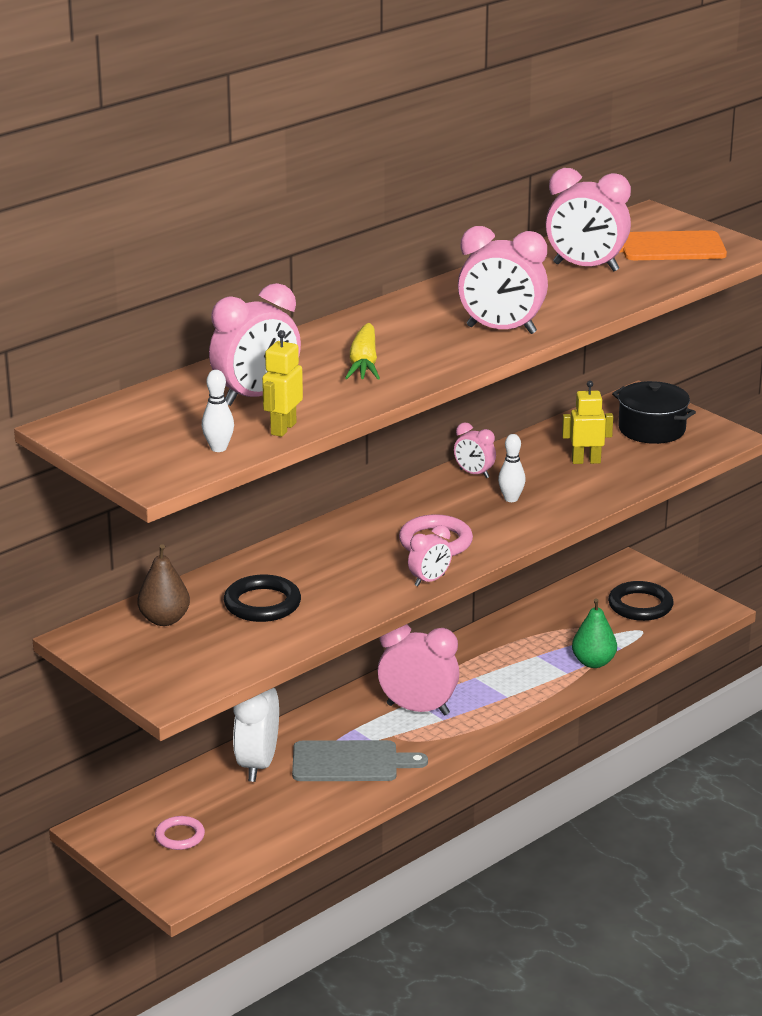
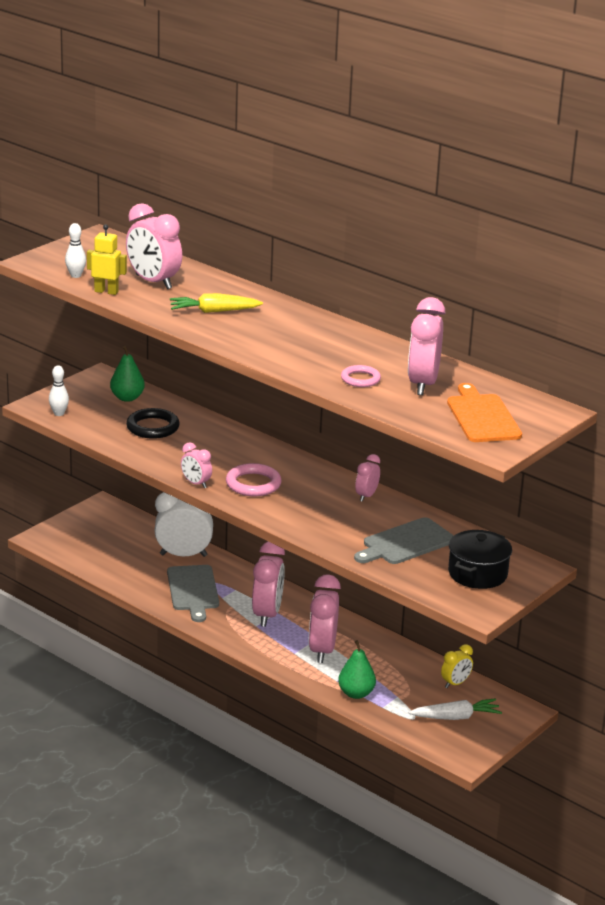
camera: 80 degrees right, 0 degrees up
(164, 620) = (127, 398): brown pear -> green pear
(180, 836) = (98, 534): pink ring -> pink ring (360, 379)
(501, 330) = (285, 354): pink clock -> pink clock (322, 650)
(511, 499) = (329, 512): white bowling pin -> white bowling pin (59, 413)
(576, 598) = (455, 683): none -> yellow clock
(586, 461) = (406, 543): yellow robot -> grey cutting board
(640, 605) = (455, 717): black ring -> white carrot

